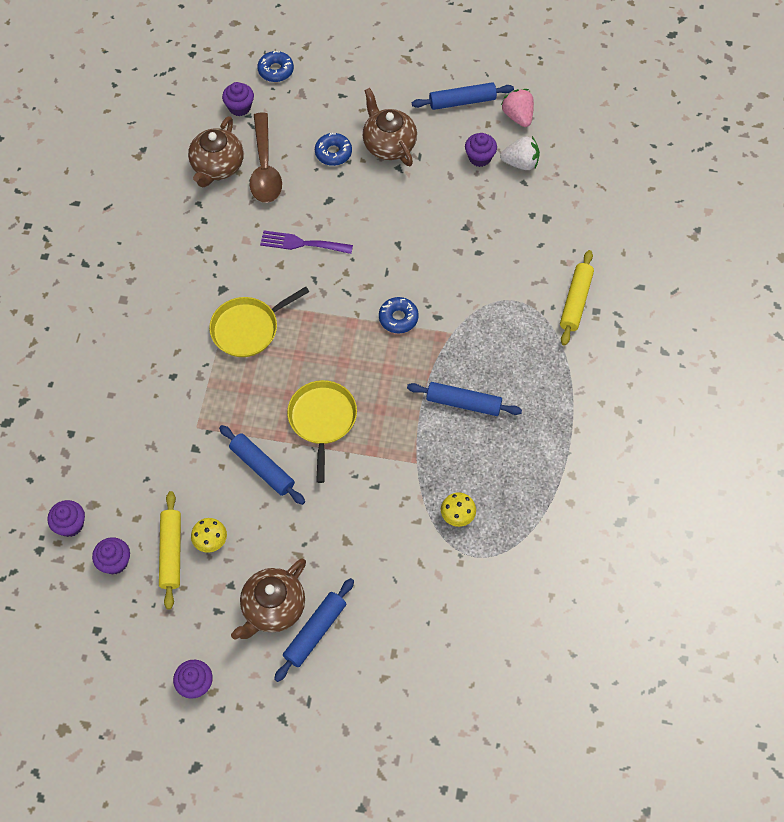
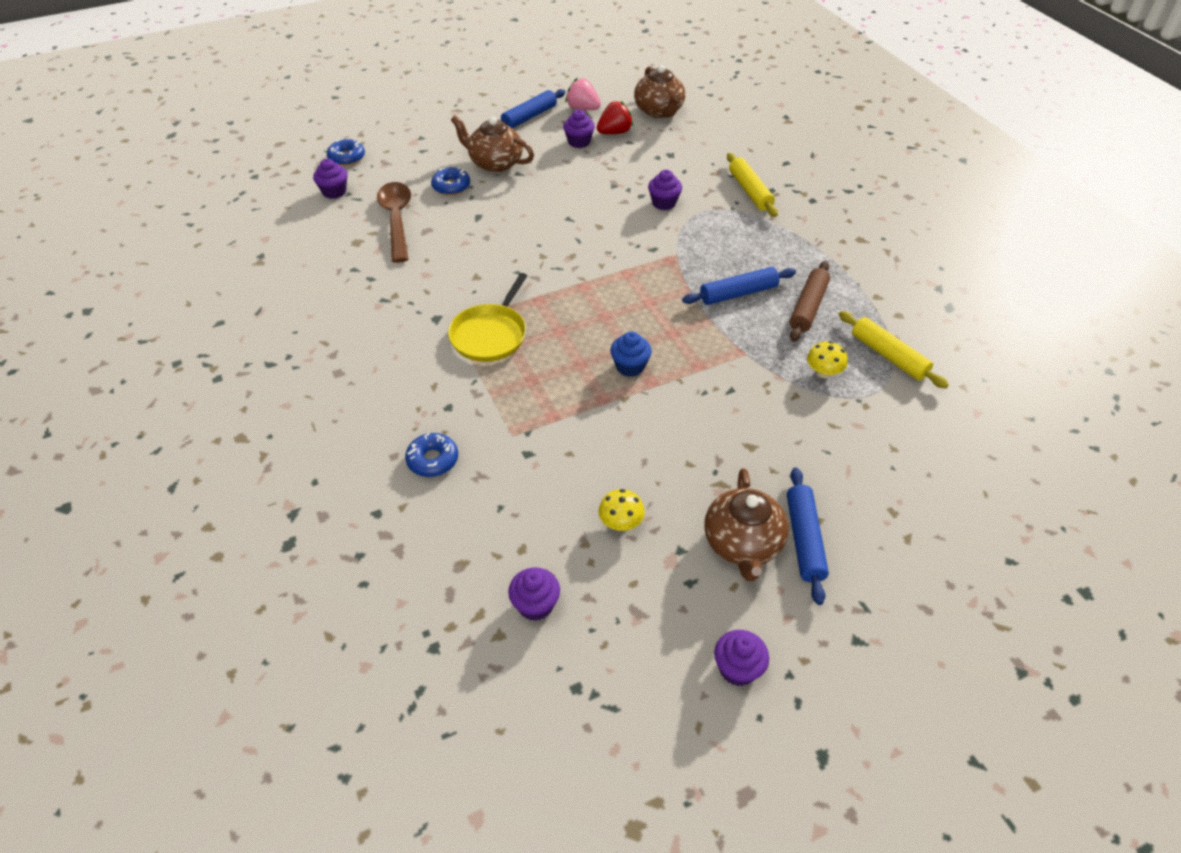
camera: 35 degrees left, 15 degrees down
(70, 525) = (451, 599): purple cupcake -> purple cupcake (664, 203)
(171, 552) = (589, 558): yellow rolling pin -> yellow rolling pin (888, 356)
(217, 166) = (349, 237): brown teapot -> brown teapot (659, 111)
(262, 468) = (611, 433): blue rolling pin -> none
(265, 167) = (396, 220): brown spoon -> brown spoon turned 150 degrees counterclockwise
(301, 243) = (482, 254): purple fork -> none
(322, 420) = (630, 366): yellow pan -> blue cupcake
(398, 318) = (621, 264): blue donut -> blue donut (433, 460)
(505, 450) = (808, 307): none -> brown rolling pin
(520, 163) = (614, 132): white strawberry -> red strawberry

